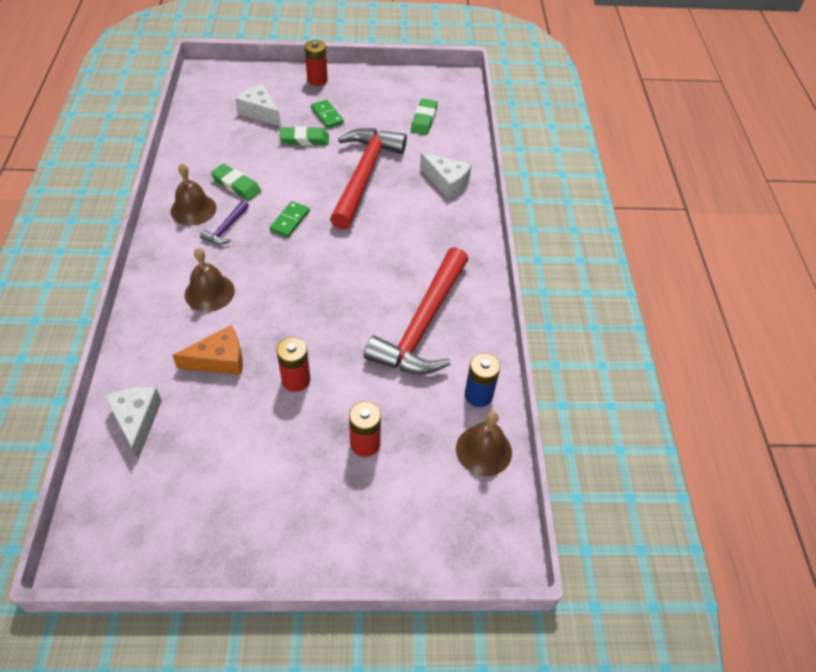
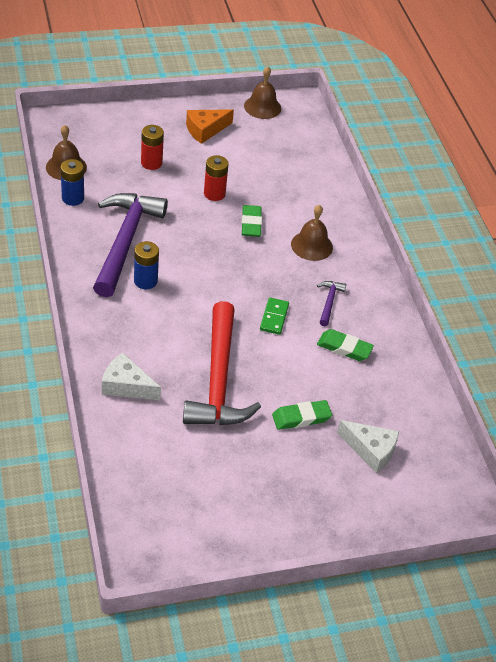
camera: 165 degrees right, 5 degrees down
(137, 421) = (312, 160): white cheese -> none
(193, 209) = (370, 316): brown bell -> brown bell (262, 107)
(219, 359) = (277, 200): orange cheese -> orange cheese (205, 130)
(317, 80) = (326, 519): red battery -> none
(327, 115) = (290, 458): green domino -> none
(409, 275) = (145, 281): none -> blue battery
(423, 324) = (125, 242): red hammer -> purple hammer
(424, 120) = (169, 473): green eraser -> green eraser (251, 224)

